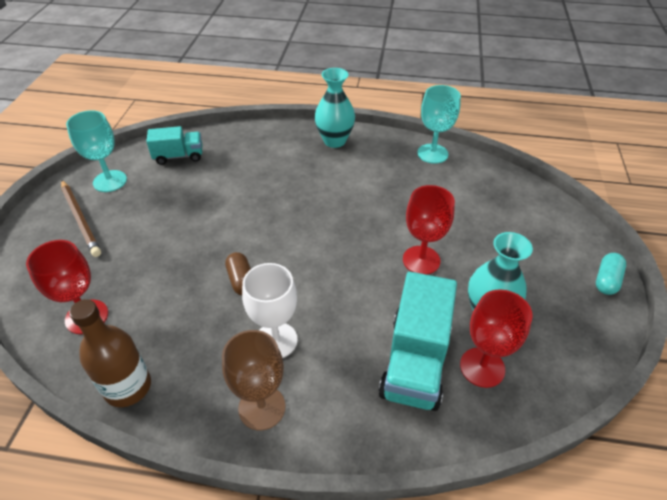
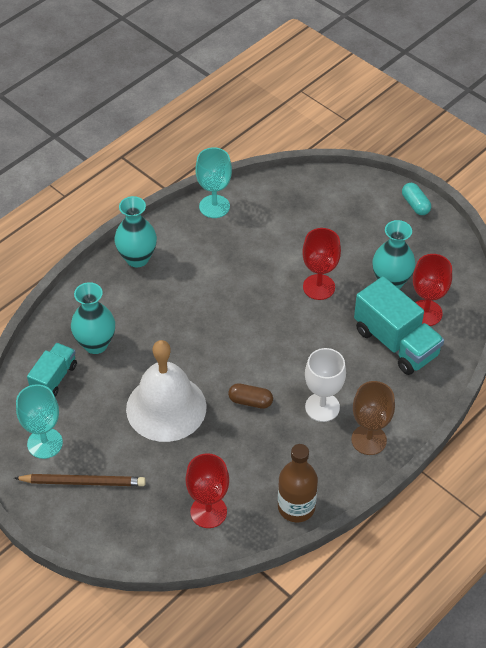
camera: 55 degrees left, 5 degrees up
(193, 229) = (166, 407): none -> white bell
(229, 160) = (96, 344): none -> turquoise vase

